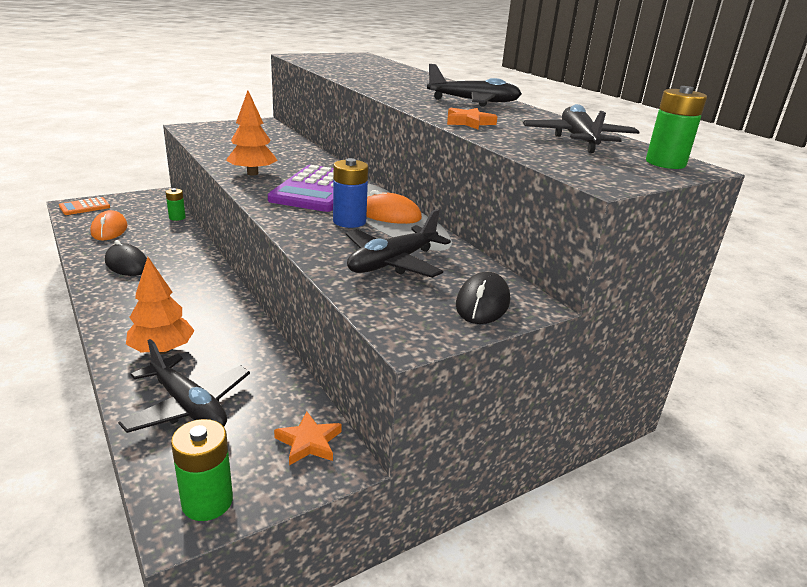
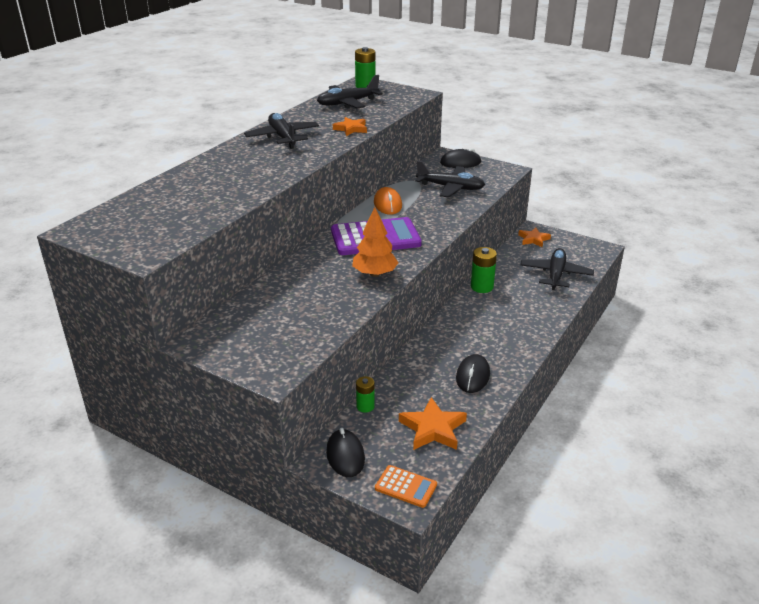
camera: 115 degrees left, 5 degrees up
(109, 230) = (433, 428): orange mouse -> orange star
(146, 200) = (345, 455): none -> black mouse
(162, 350) = (533, 303): orange tree -> none
(207, 501) = (588, 247): green battery -> green battery (482, 287)
(349, 221) = (415, 212): blue battery -> none

